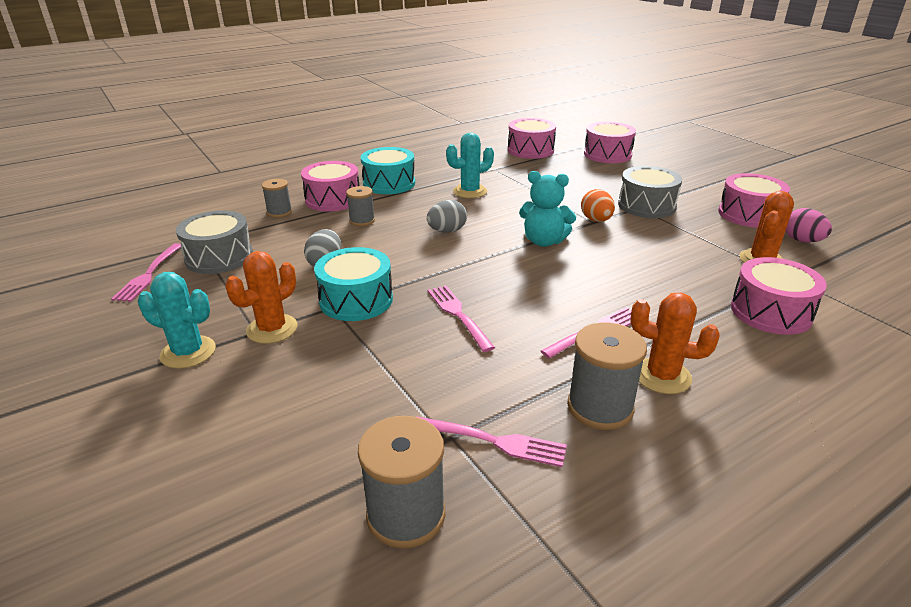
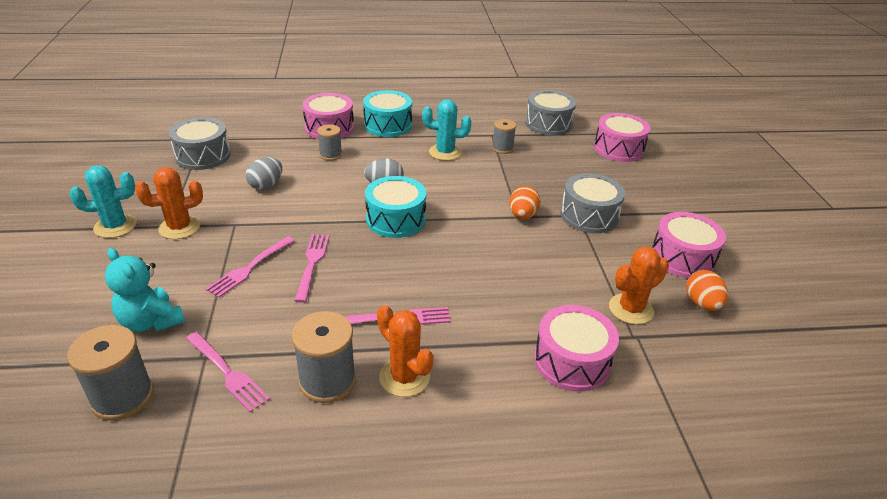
camera: 25 degrees right, 5 degrees up
(149, 274) = (148, 155): pink fork -> pink fork (249, 268)
(188, 352) = (115, 226): turquoise cactus -> turquoise cactus turned 60 degrees counterclockwise
(279, 212) = (279, 128): grey spool -> grey spool (502, 148)
(356, 300) = (255, 224): turquoise drum -> turquoise drum (396, 219)
(530, 150) = (548, 124): pink drum -> grey drum
(544, 241) = (452, 221): turquoise teddy bear -> turquoise teddy bear (151, 321)
(802, 240) = (702, 304): pink egg -> orange egg

